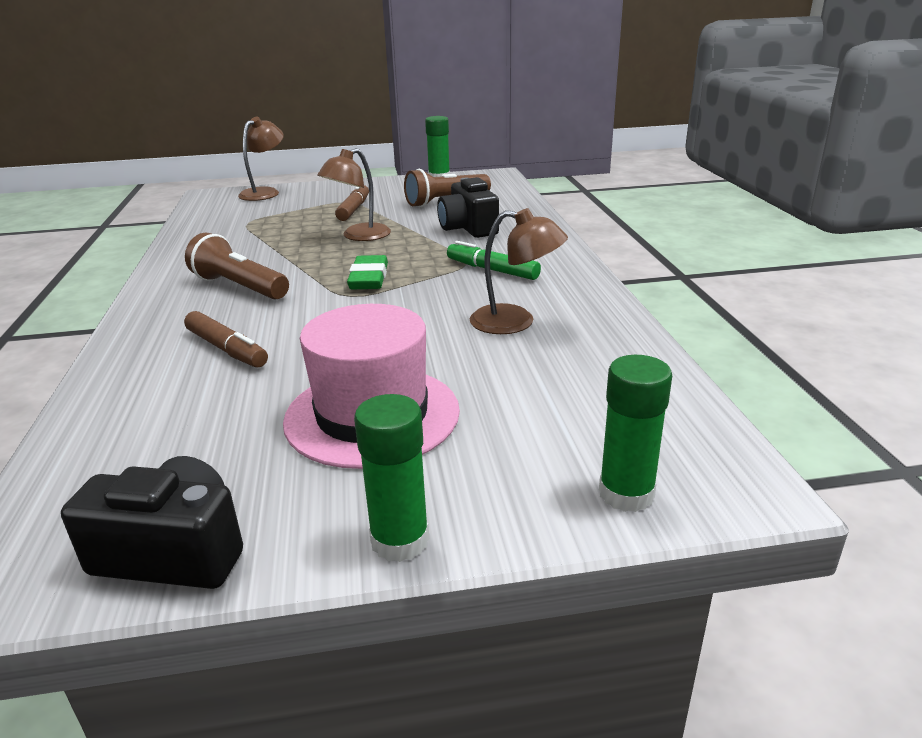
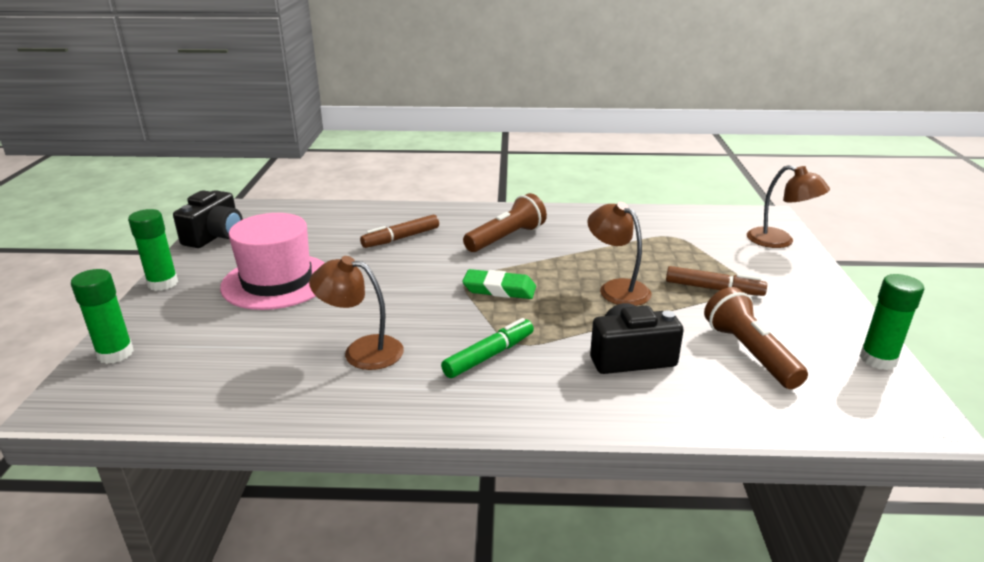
camera: 100 degrees right, 0 degrees up
(515, 322) = (362, 351): brown lamp -> brown lamp turned 75 degrees clockwise

